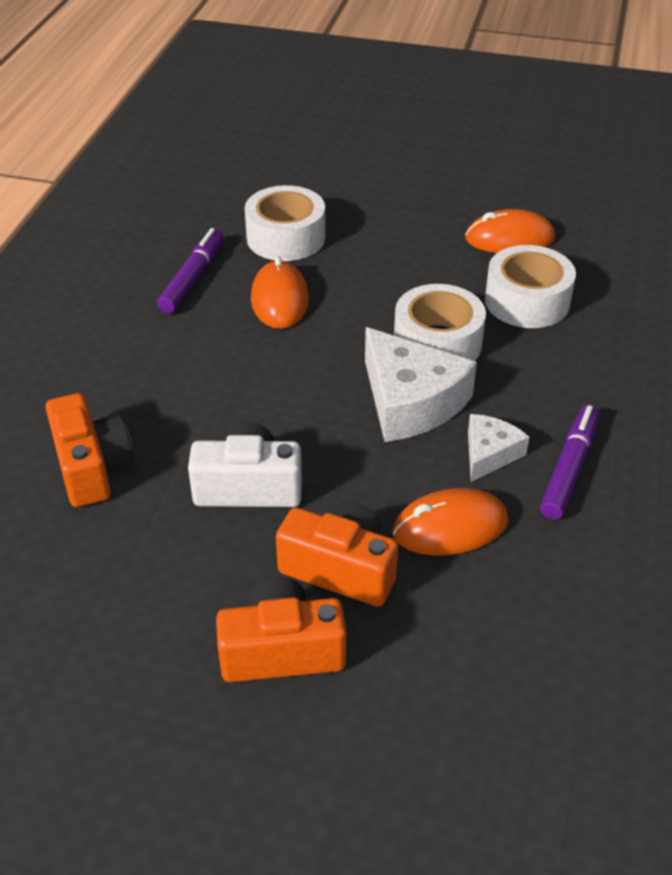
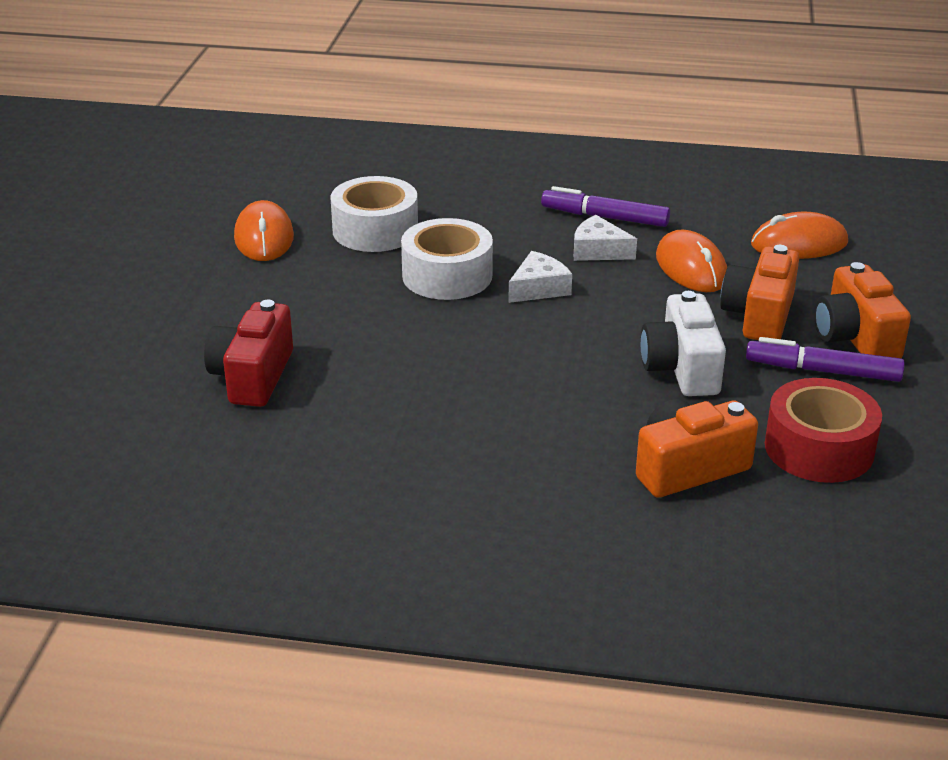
camera: 95 degrees left, 10 degrees down
(89, 567) = (819, 448): none -> red tape
(192, 278) = (340, 439): purple marker -> purple marker (823, 371)
(279, 299) = (381, 372): orange mouse -> orange mouse (799, 244)
(286, 238) = (253, 376): white tape -> red camera
(410, 401) = (539, 288): white cheese -> white cheese, size x0.55

